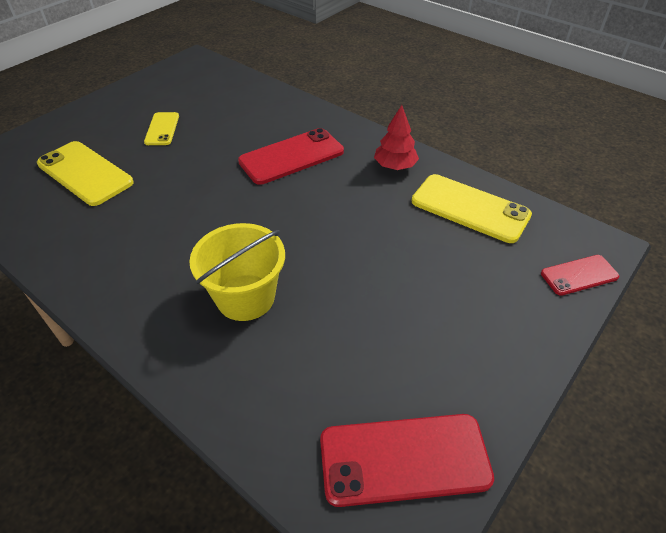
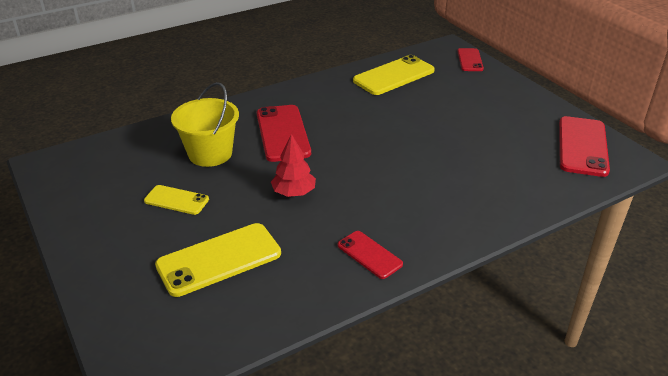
camera: 70 degrees left, 10 degrees down
(100, 264) = (369, 255): none -> red phone
(245, 297) = (441, 181): yellow bucket -> yellow bucket (210, 154)
(395, 166) = (329, 91): red tree -> red tree (294, 192)

